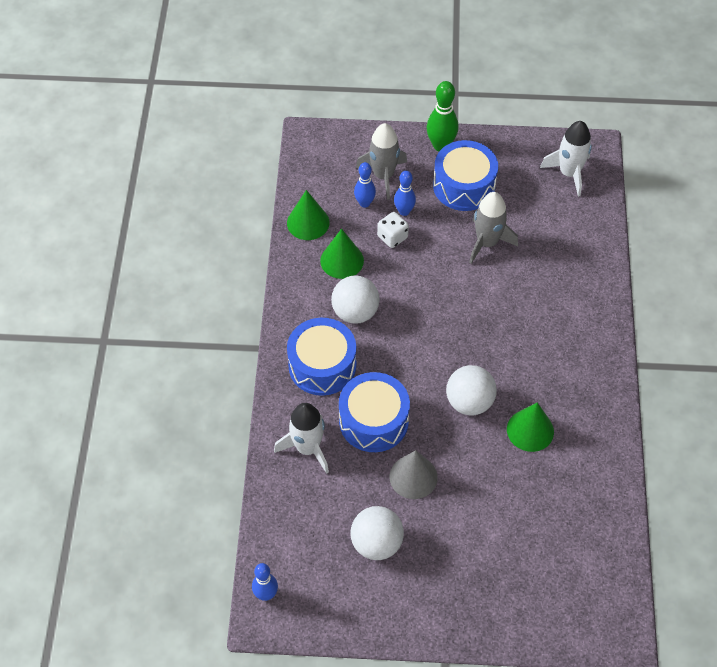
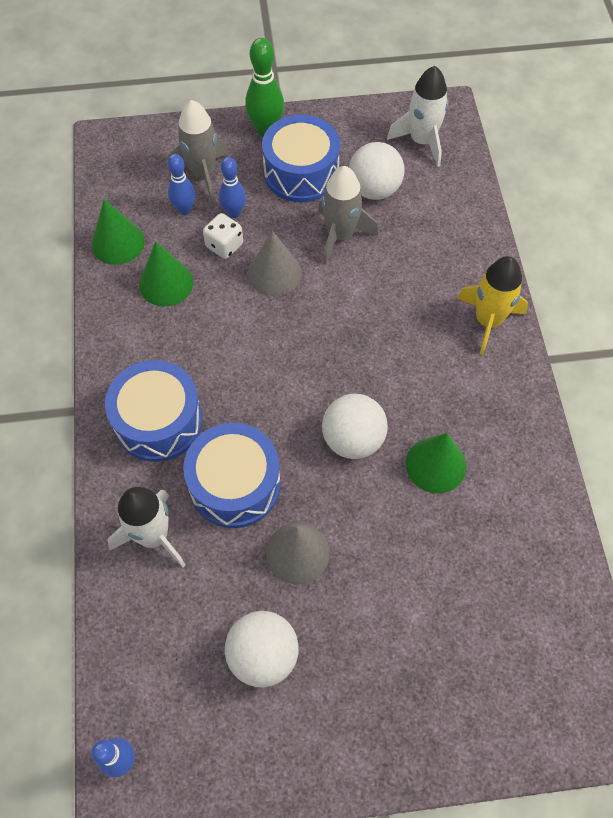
camera: 10 degrees left, 5 degrees up
(355, 312) = (191, 346): white ball -> white ball (374, 190)
(429, 265) = (274, 273): none -> grey cone
(594, 328) = (488, 321): none -> yellow rocket

